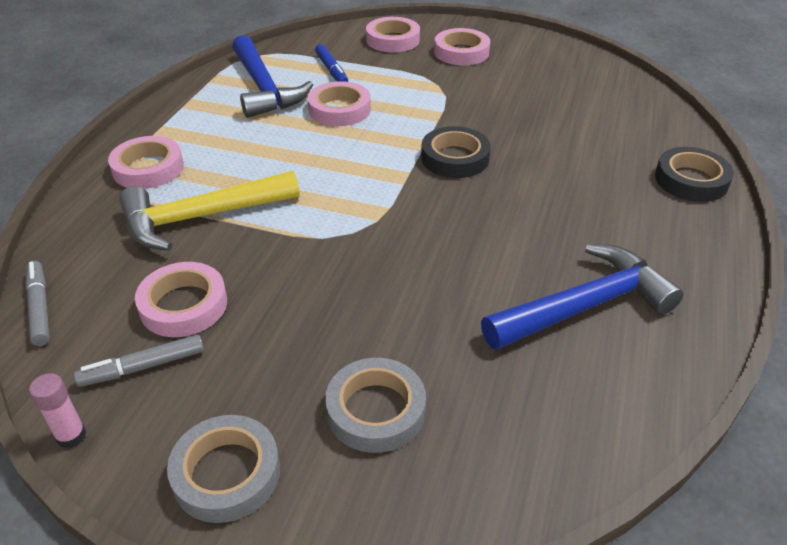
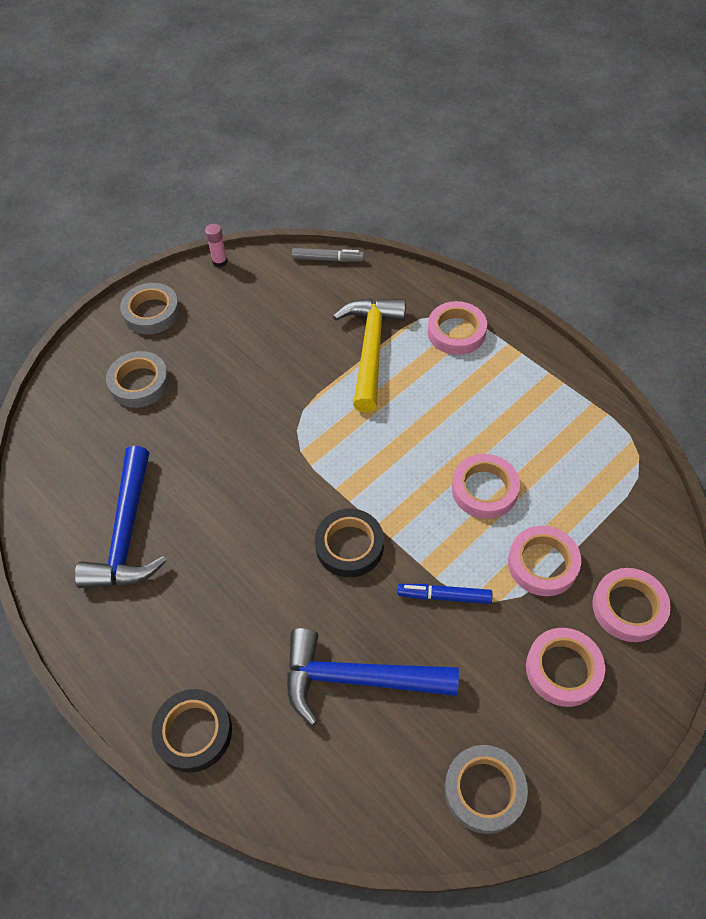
camera: 120 degrees right, 15 degrees up
(143, 367) = (246, 295): grey marker -> none
(183, 305) = (285, 321): pink tape -> pink tape (542, 564)
(264, 88) = (558, 442): blue hammer -> blue hammer (357, 679)
(331, 70) = (573, 513): blue marker -> blue marker (444, 596)
(569, 61) = (484, 790): none -> grey tape

